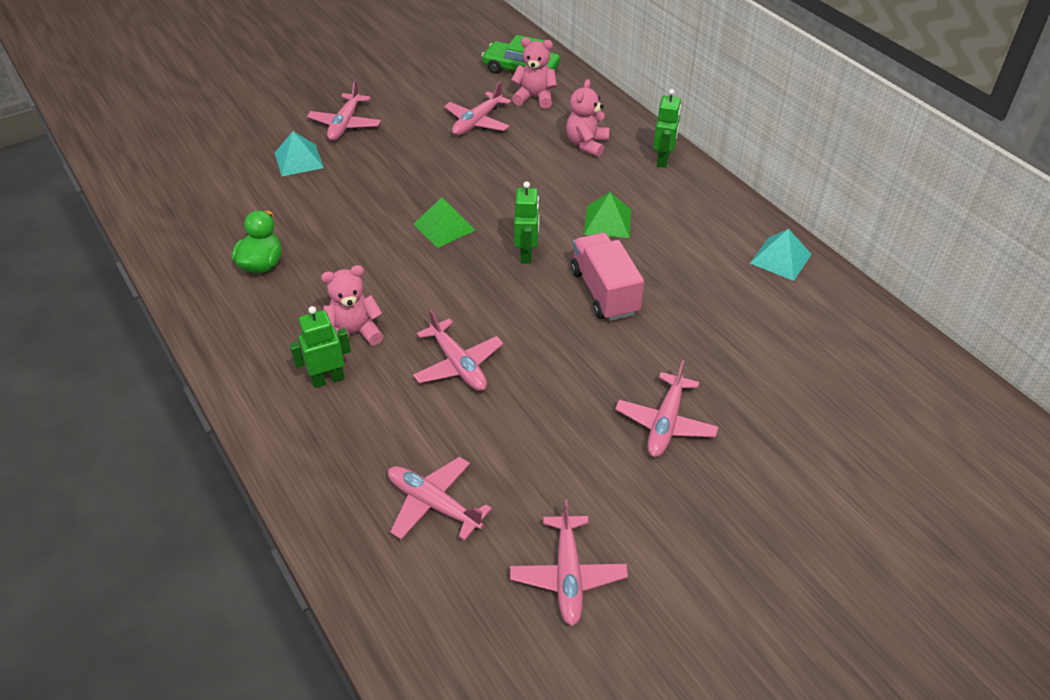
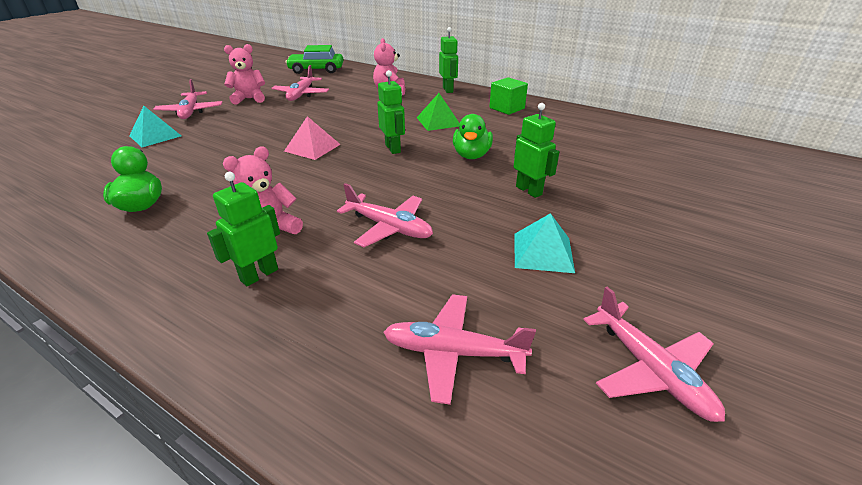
camera: 25 degrees left, 10 degrees down
(444, 227) = (312, 147): green pyramid -> pink pyramid
(535, 98) = (336, 79): pink teddy bear -> pink teddy bear (249, 99)
(604, 292) = (471, 155): pink truck -> green duck
(625, 364) = (529, 190): none -> green robot
(665, 423) = (598, 218): pink plane -> none
(711, 220) = (507, 108): none -> green cube
(780, 258) = (569, 116): turquoise pyramid -> turquoise pyramid (543, 252)

